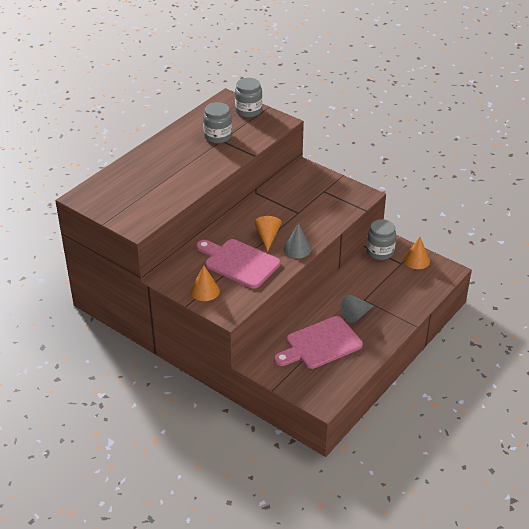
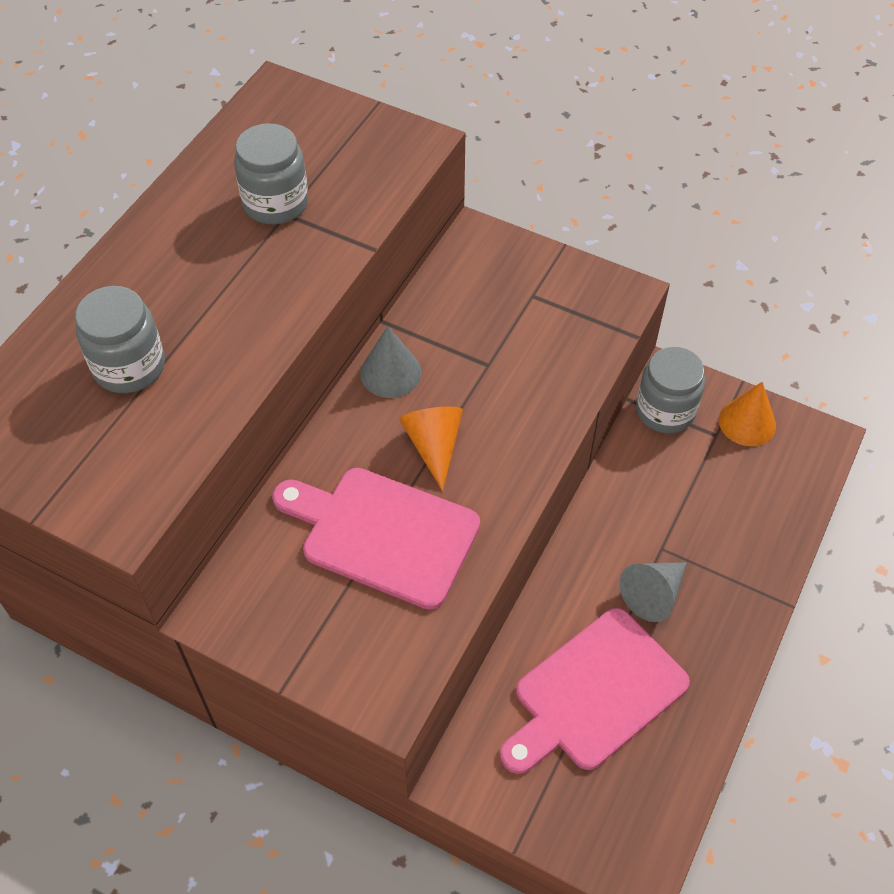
camera: 10 degrees left, 15 degrees up
(205, 291) = (318, 636): orange cone -> none
(248, 111) = (333, 120): grey jar -> grey jar (129, 366)
(297, 249) = (509, 472): grey cone -> grey cone (390, 373)

